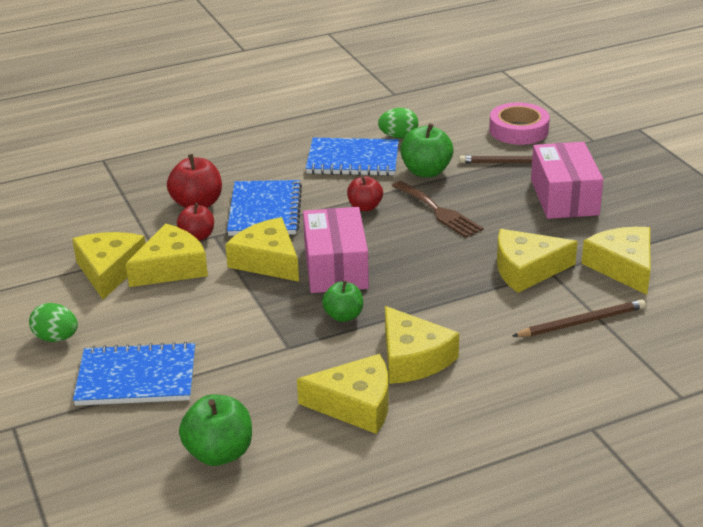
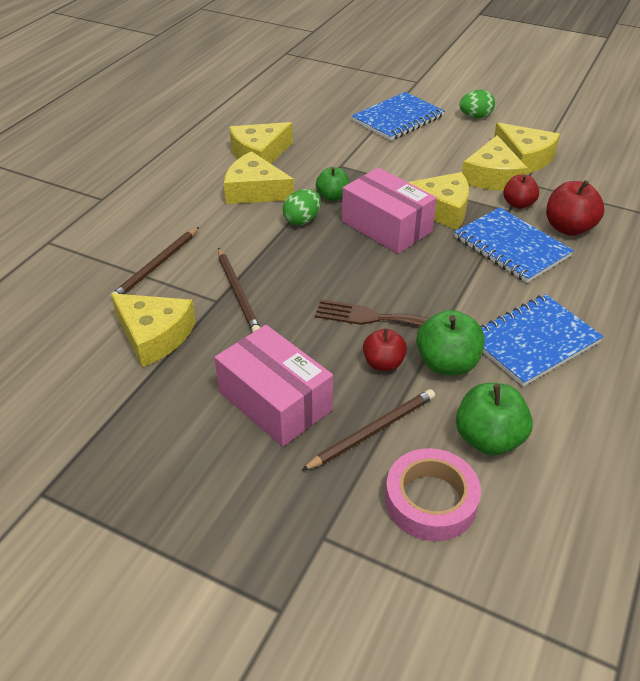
camera: 140 degrees right, 10 degrees up
(219, 453) = (302, 109): green apple -> green apple (488, 439)
(365, 207) = (442, 290): red apple -> red apple (383, 363)
(398, 136) = (542, 404): green egg -> green egg (302, 220)
(527, 269) = (238, 293): yellow cheese -> brown pencil

